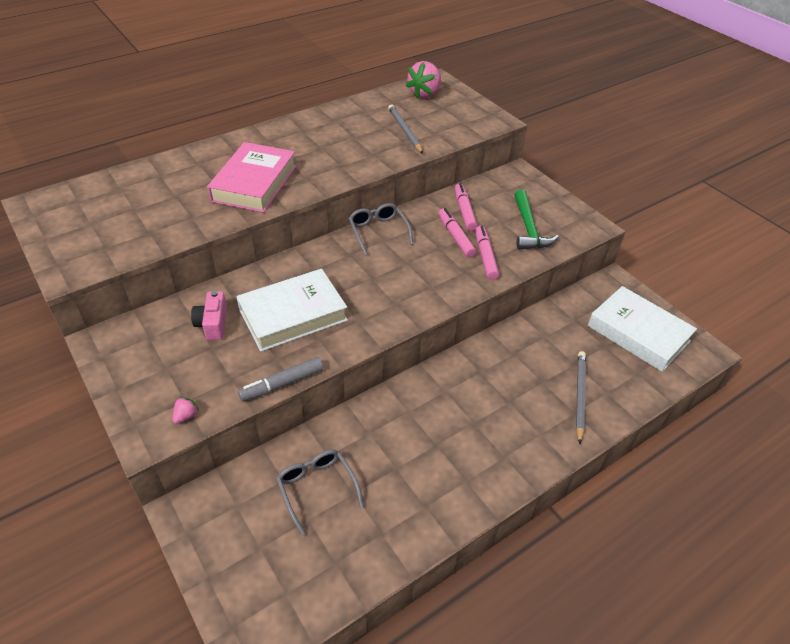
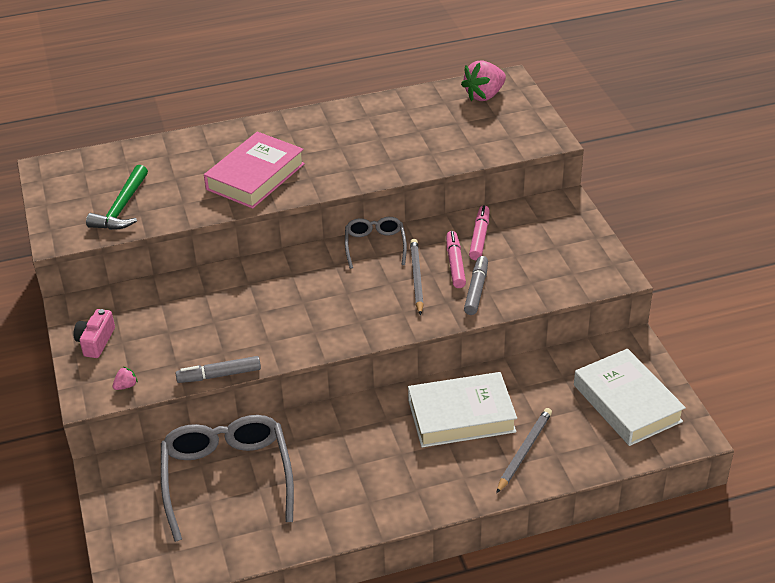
camera: 20 degrees right, 5 degrees down
(213, 324) = (176, 310): pink camera -> pink camera (95, 341)
(293, 315) = (254, 315): white book -> white book (461, 416)
(317, 489) = (227, 478): grey glasses -> grey glasses, size x1.83
(405, 131) = (438, 138): grey pencil -> grey pencil (416, 278)
(485, 256) = (476, 290): pink marker -> grey marker
(528, 228) = (541, 267): green hammer -> green hammer (122, 207)

